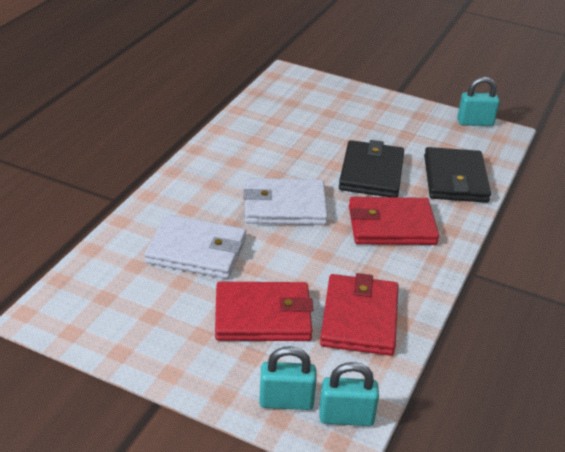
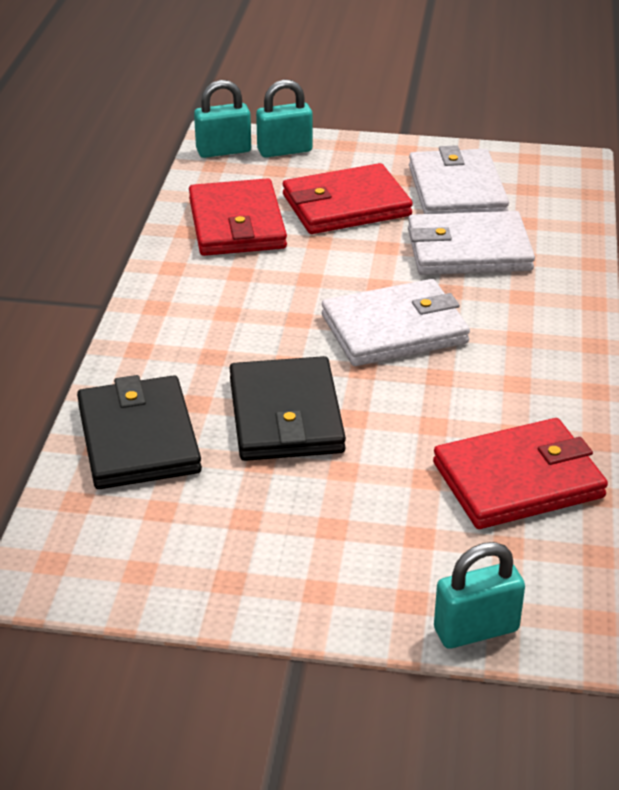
camera: 165 degrees right, 0 degrees up
(163, 310) = (456, 190): none -> white wallet
(391, 225) = (228, 336): red wallet -> red wallet (518, 480)
(475, 122) = (105, 592): turquoise padlock -> turquoise padlock (476, 630)

